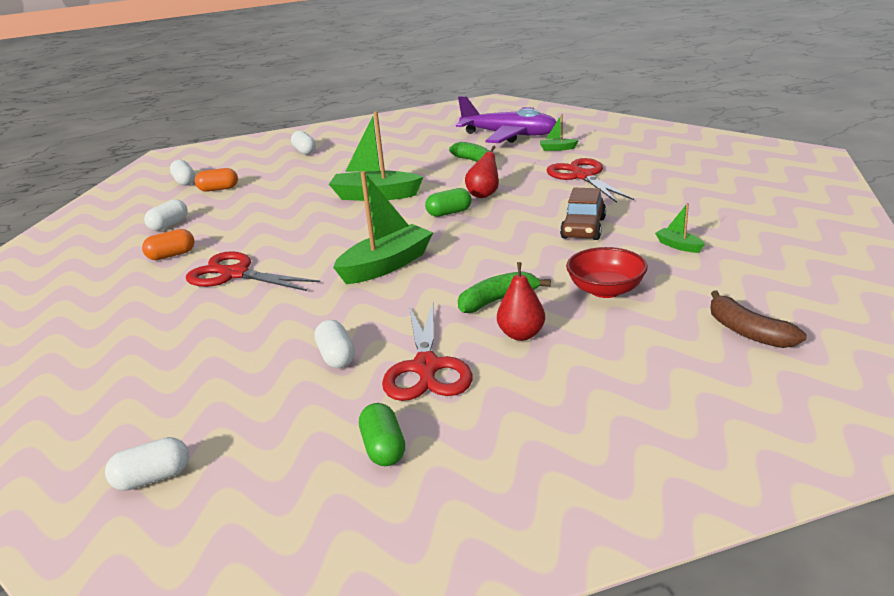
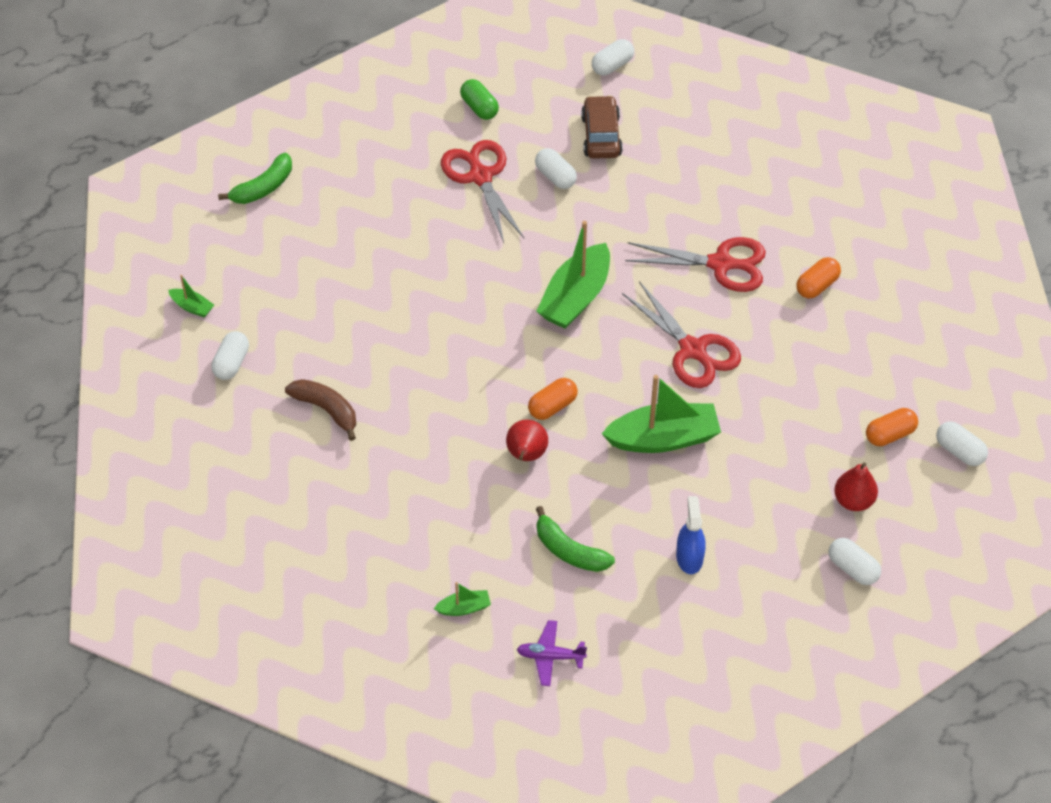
camera: 160 degrees right, 25 degrees up
(169, 225) = (876, 342): white capsule -> white capsule (231, 363)
(399, 157) = (689, 557): none -> blue spray bottle
(449, 213) = (552, 406): green capsule -> orange capsule
(498, 300) = (449, 260): green banana -> green banana (263, 188)
(509, 135) = (550, 656): purple plane -> purple plane, size x0.43
(521, 334) = (418, 221): red pear -> red pear (853, 501)
(582, 176) = (413, 518): red scissors -> red scissors (692, 350)
(583, 228) = (393, 390): brown car -> brown car (601, 136)
(605, 290) = (358, 287): red bowl -> none
(678, 246) = (294, 367): green boat -> green boat (192, 307)
(748, 332) = (243, 249): brown banana -> brown banana (326, 410)

